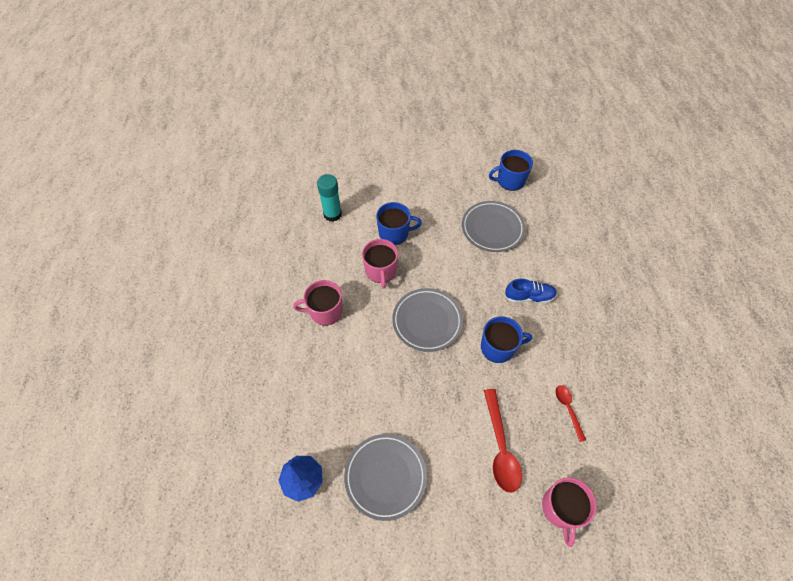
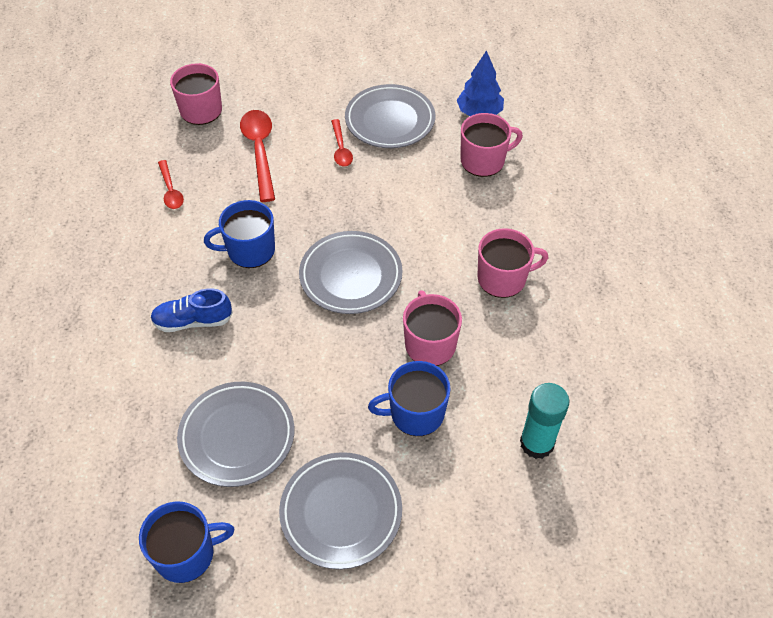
camera: 175 degrees right, 5 degrees down
(313, 420) = (483, 161): none -> pink mug
(431, 444) = (341, 149): none -> red spoon
(437, 191) = (341, 512): none -> grey plate

